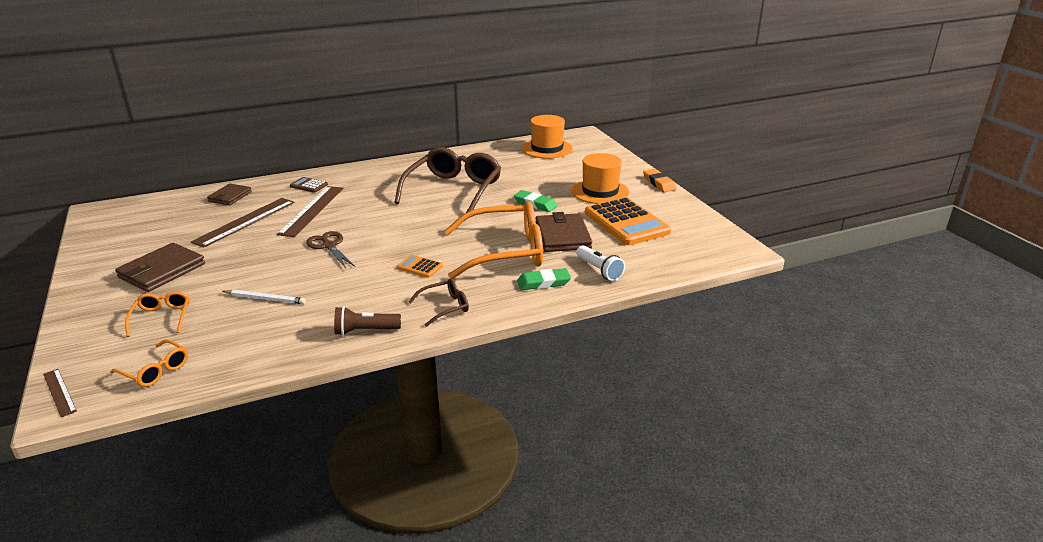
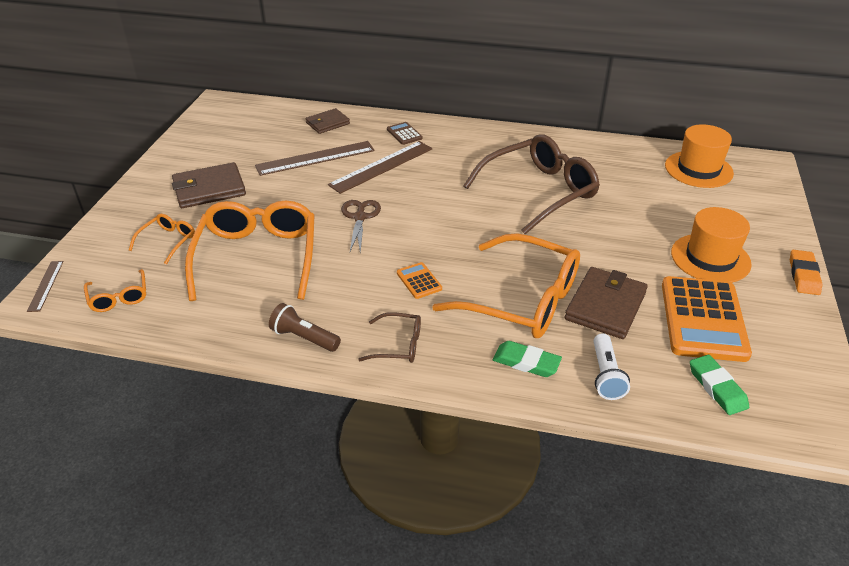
camera: 35 degrees right, 10 degrees up
(265, 298) = (257, 257): white pencil -> orange glasses
(535, 204) = (613, 246): green eraser -> green eraser (717, 387)

